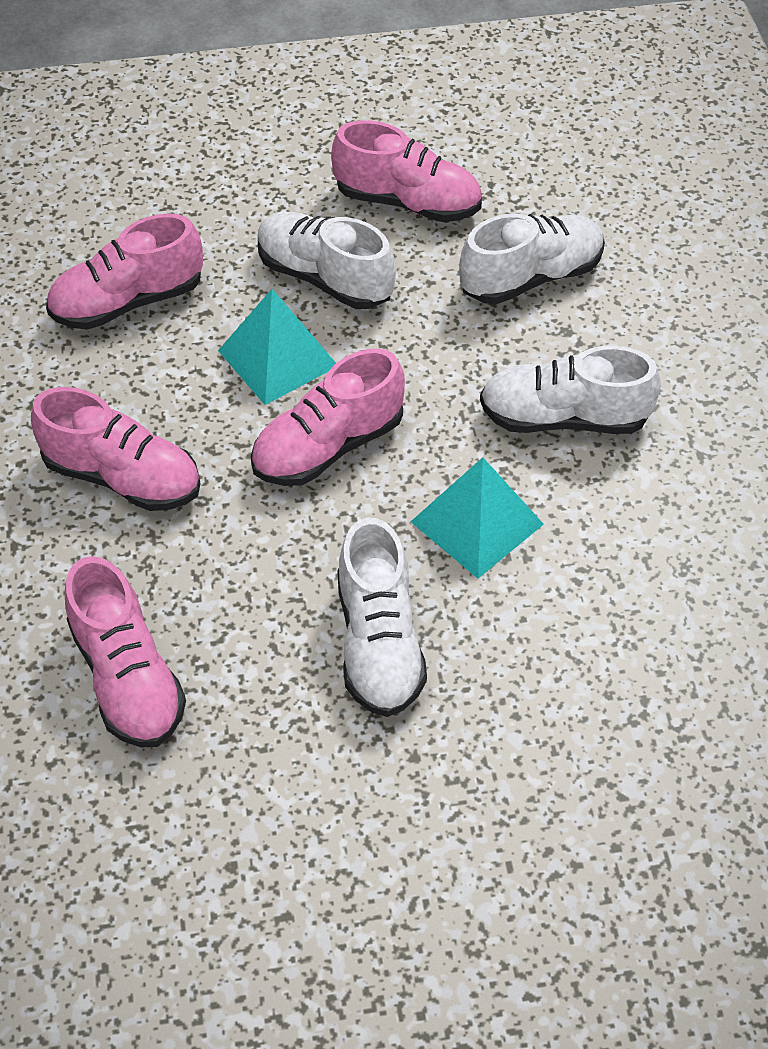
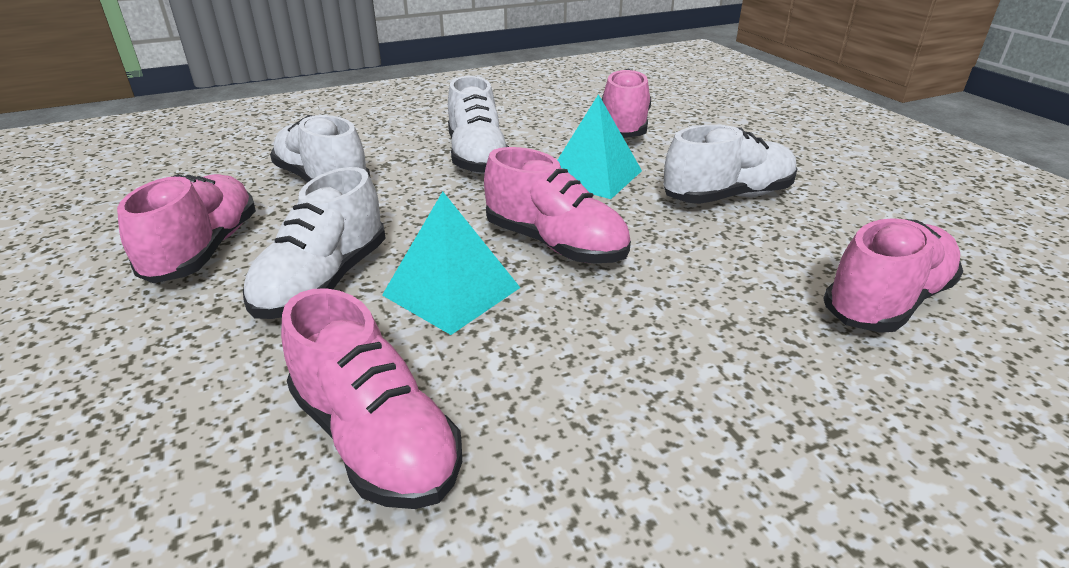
camera: 105 degrees left, 20 degrees down
(123, 477) = (671, 364): pink shoe -> pink shoe (624, 127)

